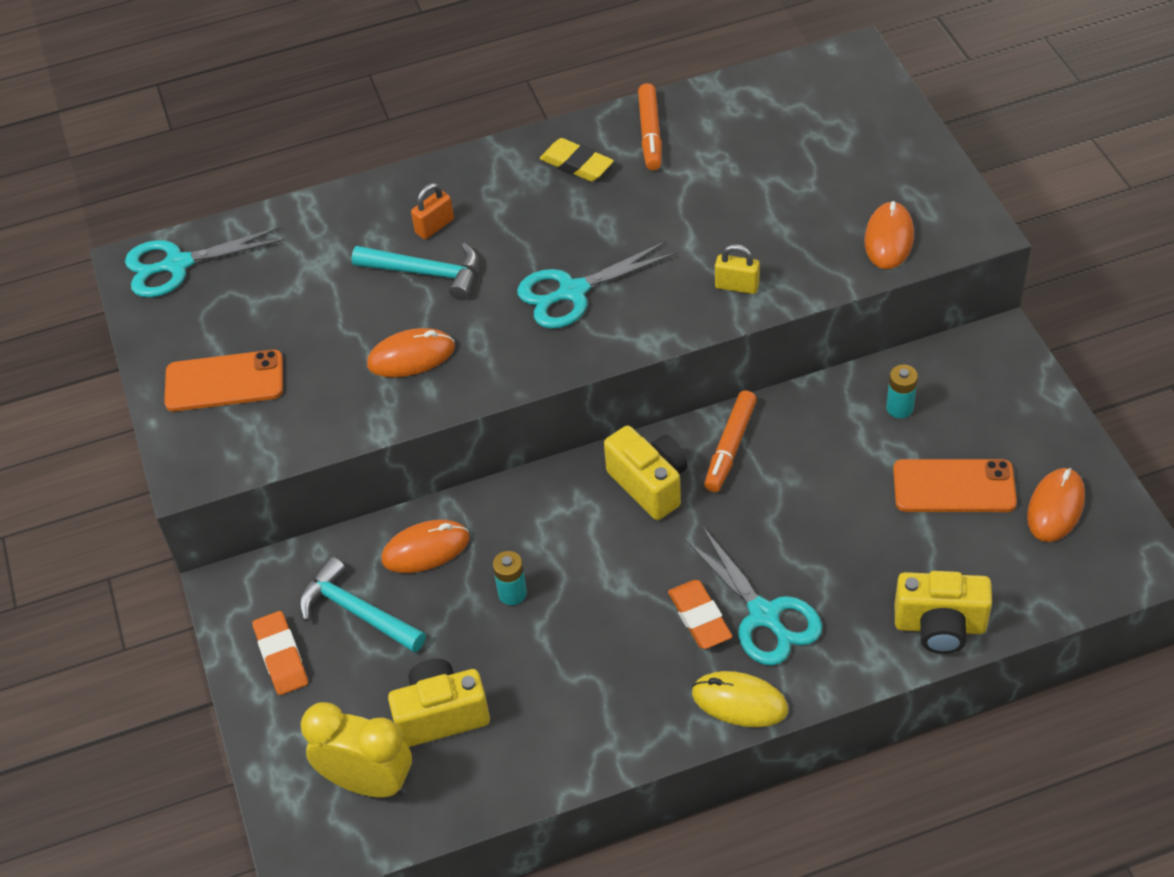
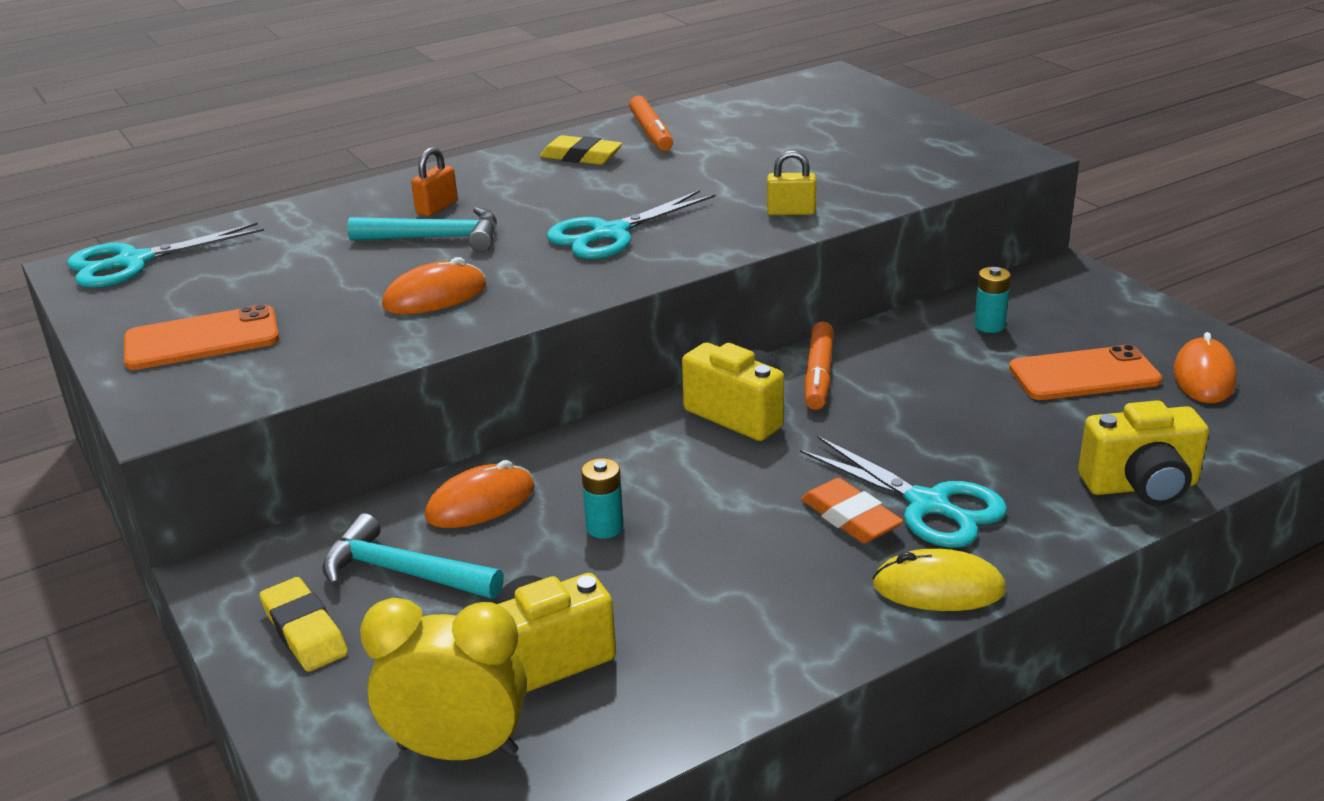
camera: 15 degrees left, 20 degrees down
(281, 656) = (304, 631): orange eraser -> yellow eraser
(888, 239) = (933, 168): orange mouse -> none

